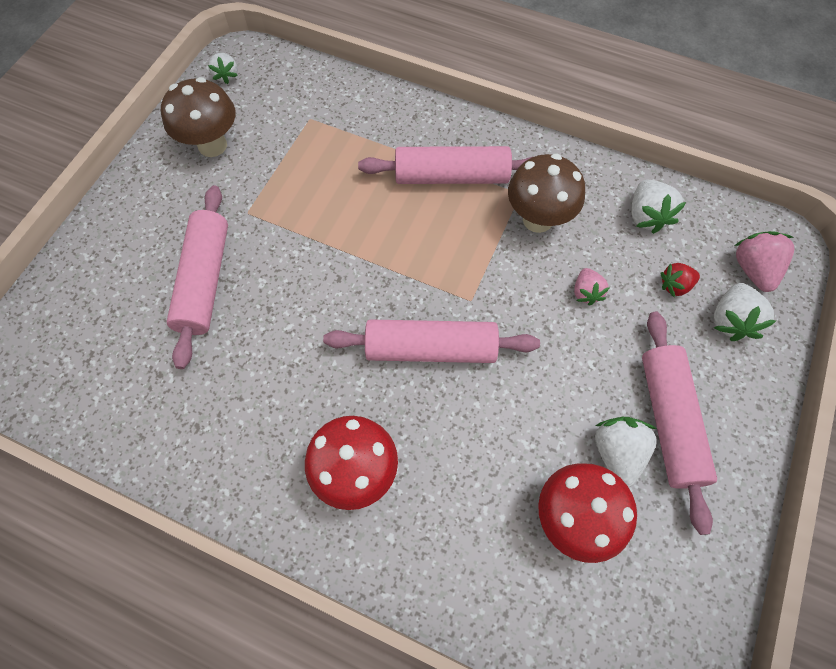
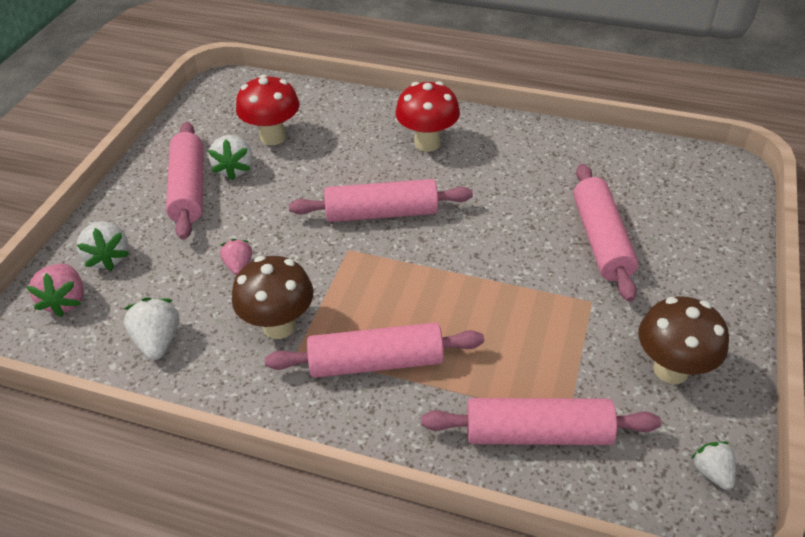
camera: 175 degrees right, 20 degrees down
(336, 111) = (537, 433): none -> pink rolling pin
(675, 285) = (151, 280): red strawberry -> none
(731, 321) = (108, 257): white strawberry -> white strawberry turned 150 degrees clockwise

